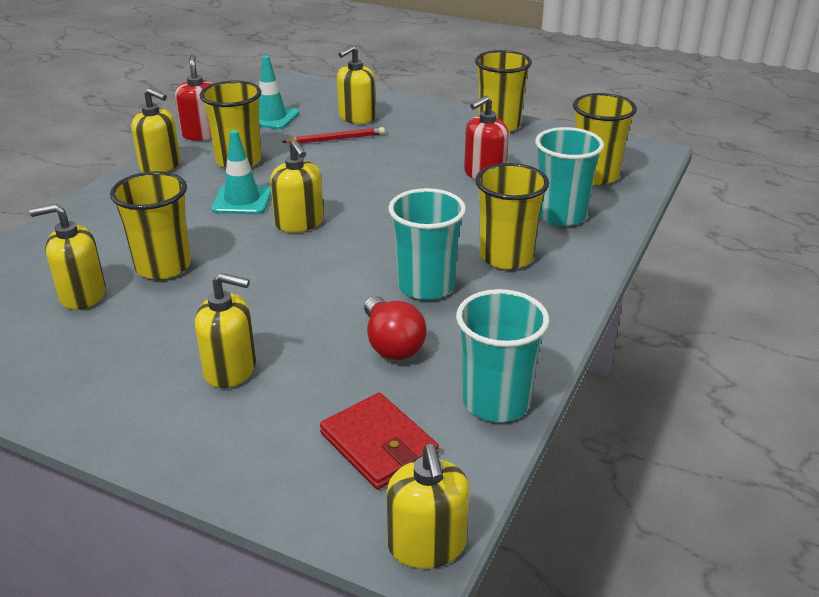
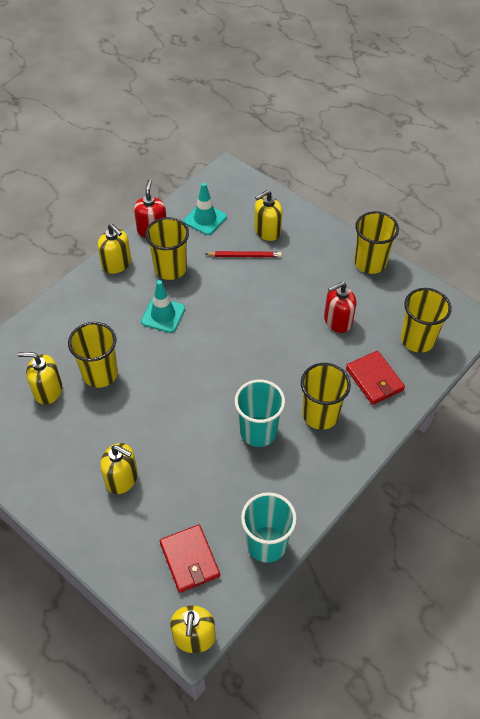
camera: 15 degrees right, 20 degrees up
(299, 223) = (195, 348): yellow soap dispenser -> none
(391, 344) = (221, 480): red light bulb -> none
(561, 215) = (374, 379): turquoise cup -> red wallet

